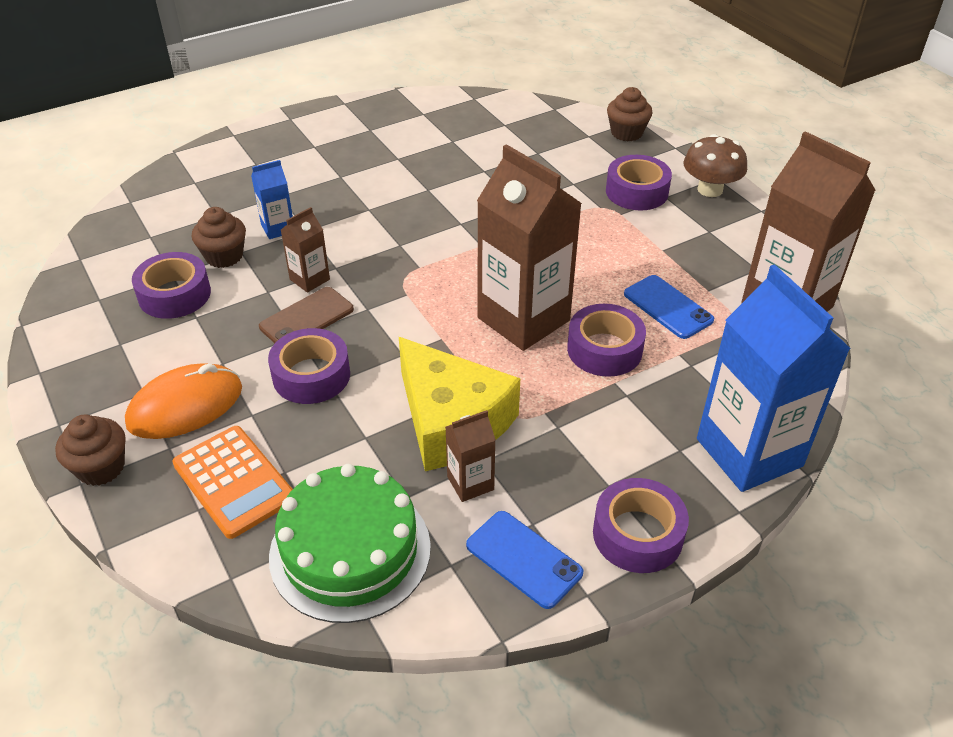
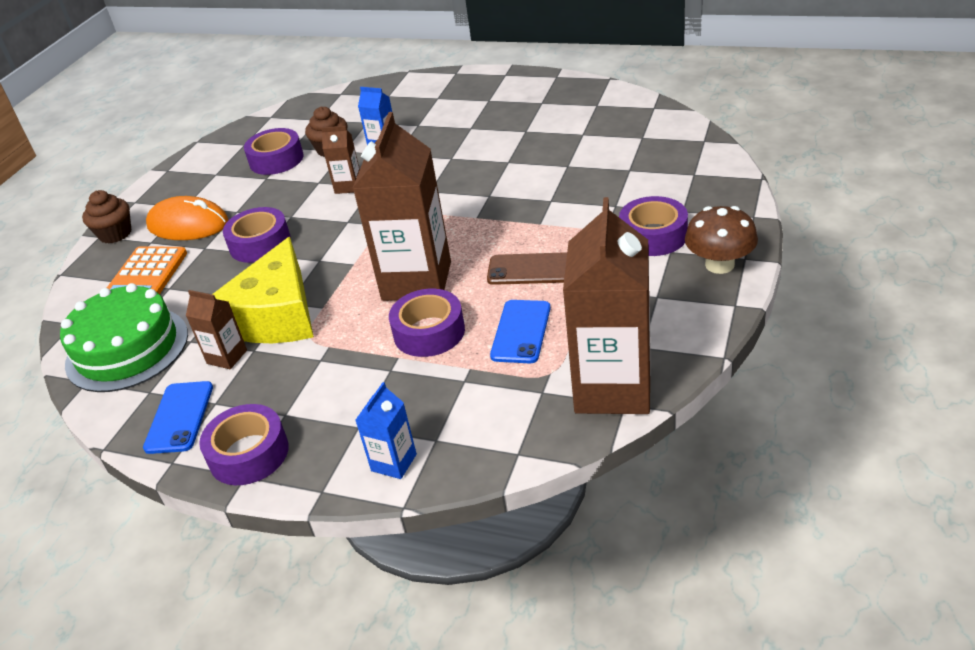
camera: 55 degrees right, 5 degrees down
(307, 318) = (310, 209): brown phone -> brown phone (529, 270)
(626, 133) = (730, 185): brown cupcake -> none
(749, 452) = (394, 462): blue carton -> blue carton, size x0.46

